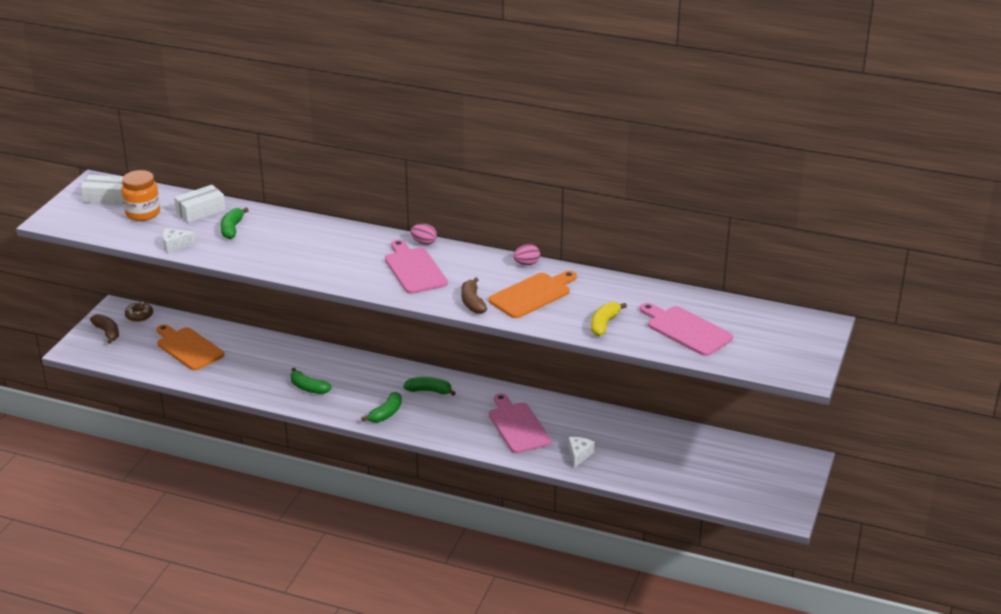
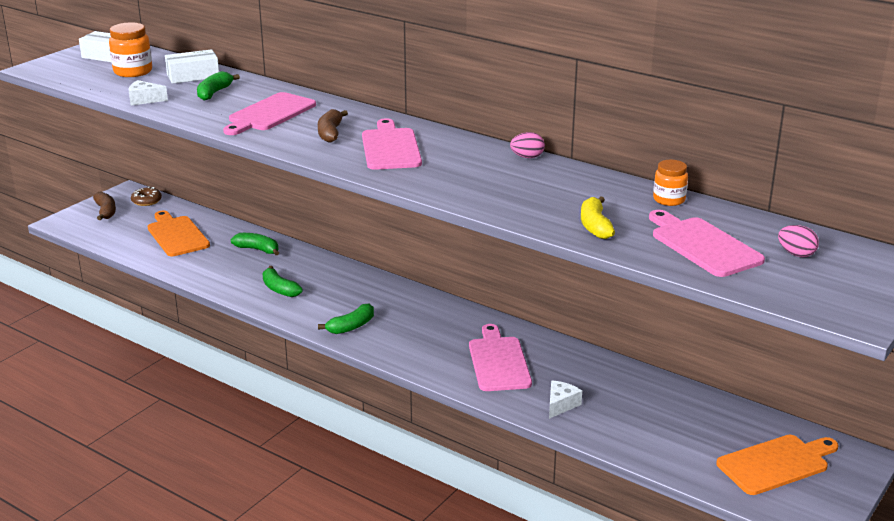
camera: 15 degrees right, 5 degrees down
(294, 246) = (270, 114): none -> pink cutting board
(424, 242) = (416, 125): pink egg -> pink egg (796, 254)
(429, 391) = (411, 310): green banana -> green banana (257, 249)
(472, 302) = (440, 186): brown banana -> brown banana (330, 133)
(532, 294) = (518, 186): orange cutting board -> orange cutting board (776, 464)
(604, 324) = (595, 226): yellow banana -> yellow banana turned 45 degrees counterclockwise
(648, 291) = (669, 200): none -> orange jar

